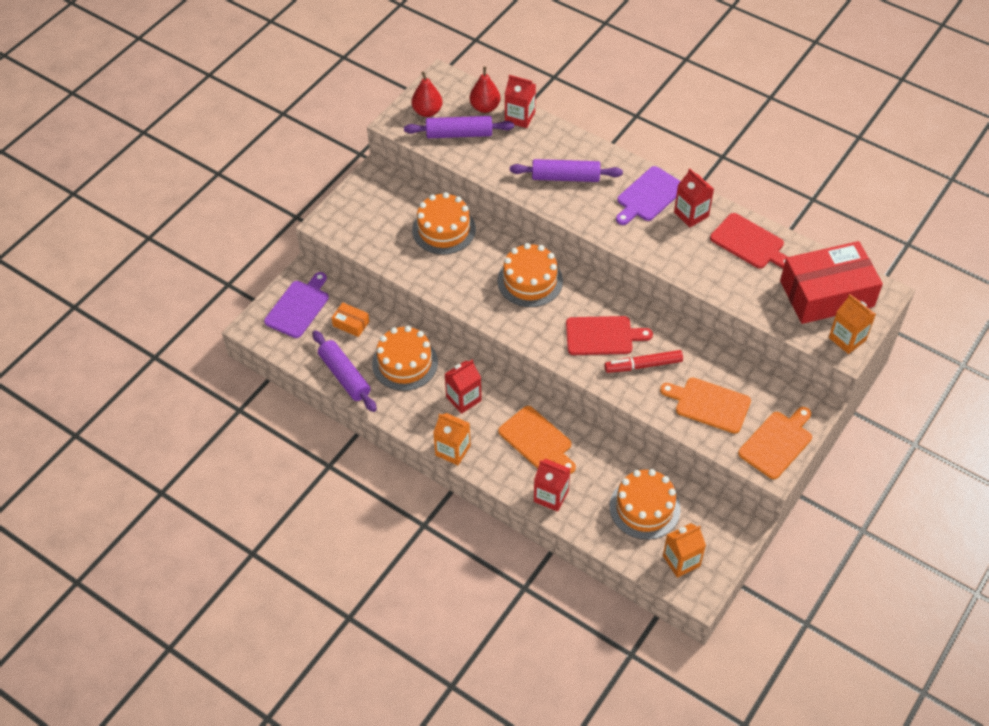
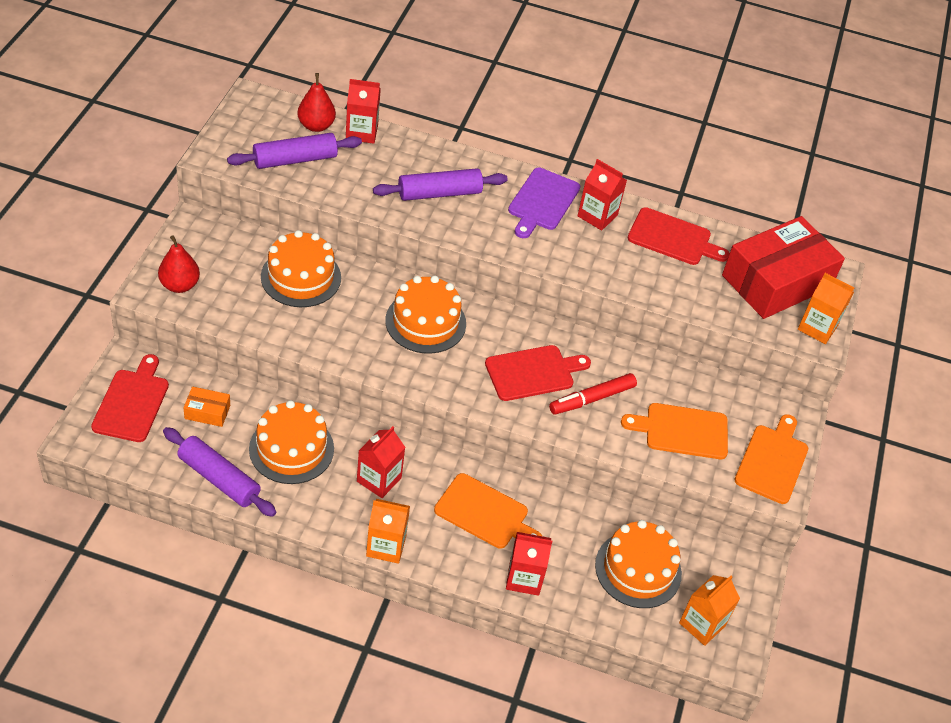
camera: 25 degrees left, 5 degrees down
(298, 307) = (132, 402): purple cutting board -> red cutting board
(427, 111) = (247, 138): red pear -> red pear (180, 285)

